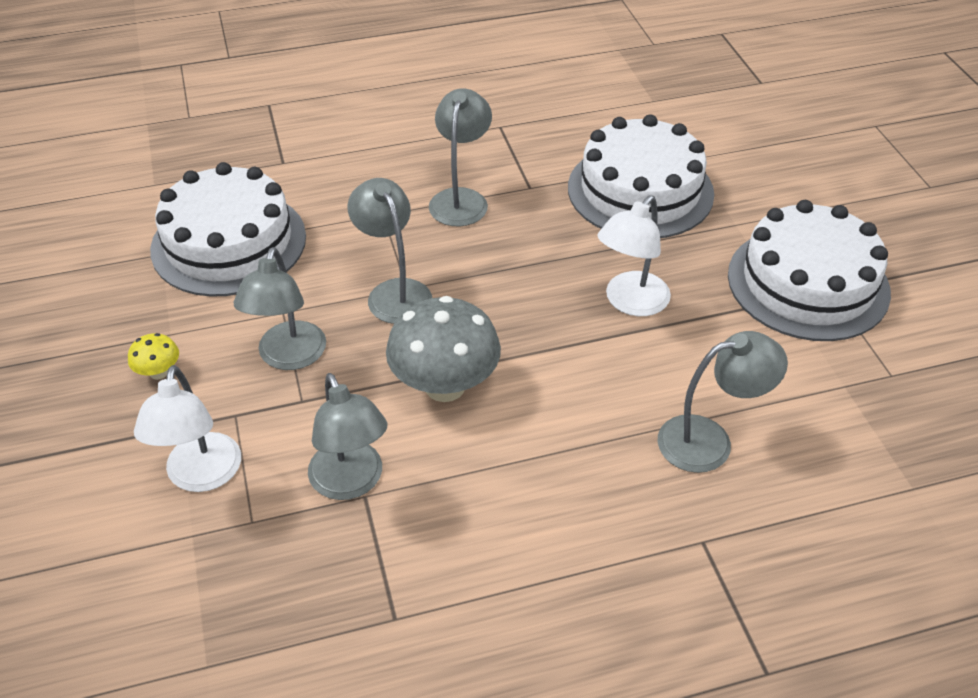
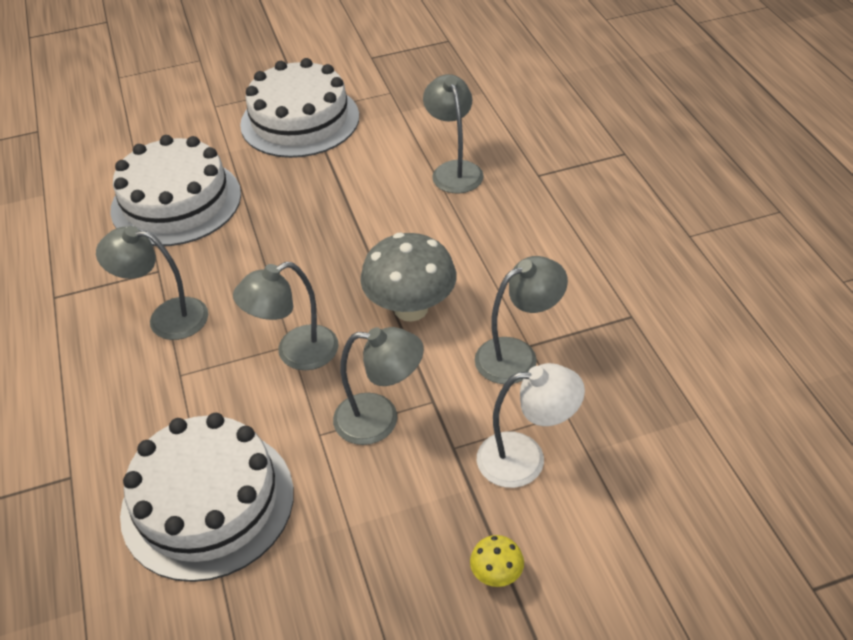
camera: 90 degrees left, 0 degrees up
(159, 372) = (403, 523): yellow mushroom -> yellow mushroom (496, 574)
(630, 302) = (316, 207): white lamp -> none

